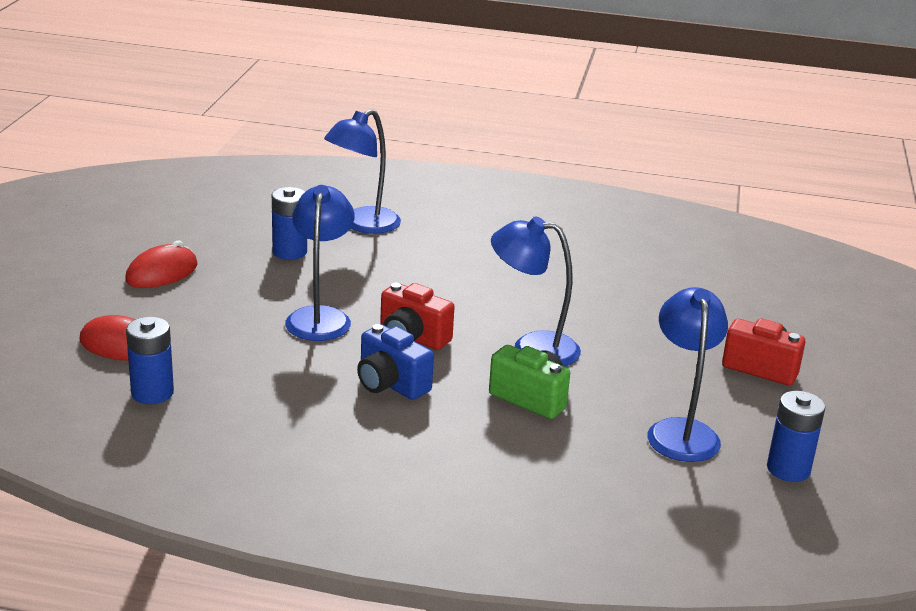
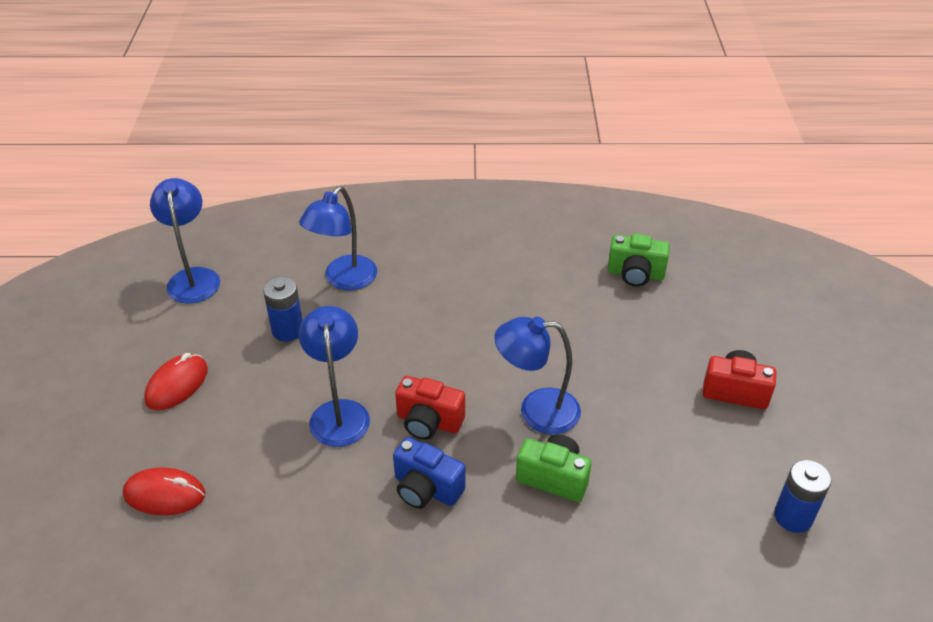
camera: 10 degrees left, 15 degrees up
(152, 393) = (212, 554): blue battery -> none
(681, 431) = (692, 489): blue lamp -> blue lamp (193, 277)
(683, 266) = (635, 274): none -> green camera

